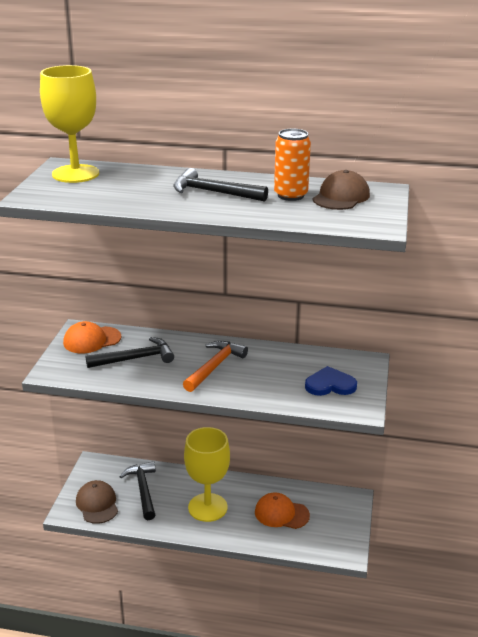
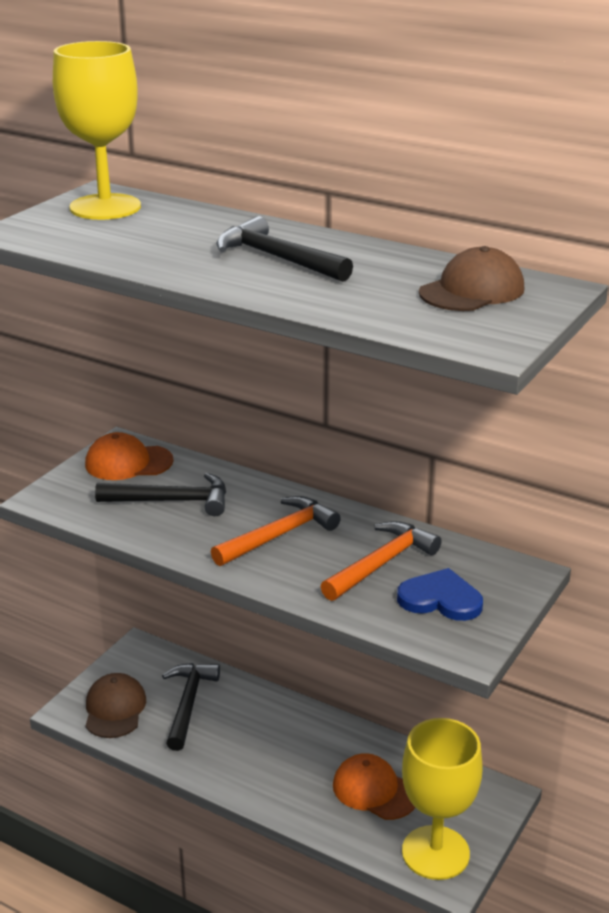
camera: 20 degrees right, 0 degrees up
(207, 507) = (268, 753): yellow goblet -> yellow goblet (435, 852)
(285, 371) = (381, 564): none -> orange hammer
(290, 195) = (392, 278): orange can -> none

